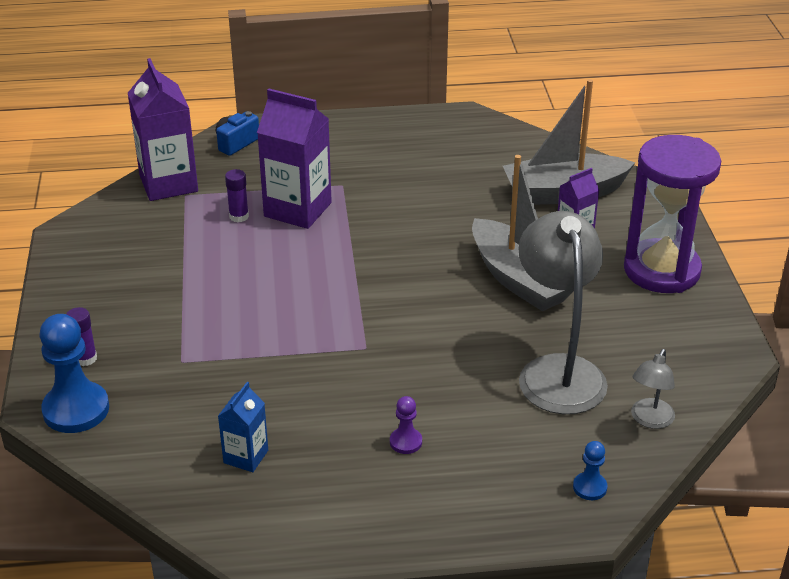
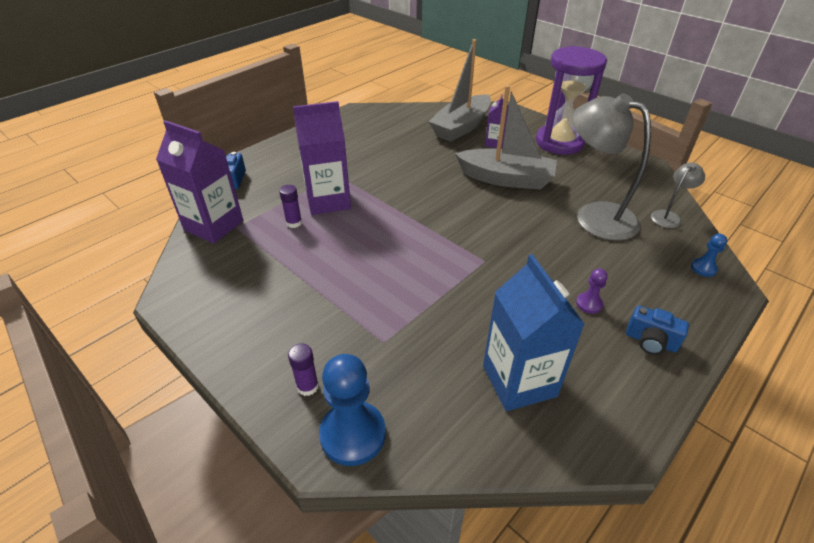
camera: 40 degrees left, 5 degrees up
(246, 456) = (519, 381): blue carton -> blue carton, size x1.89
(412, 505) = (650, 341): none -> blue camera
(649, 420) = (668, 216): grey lamp -> grey lamp turned 120 degrees counterclockwise

